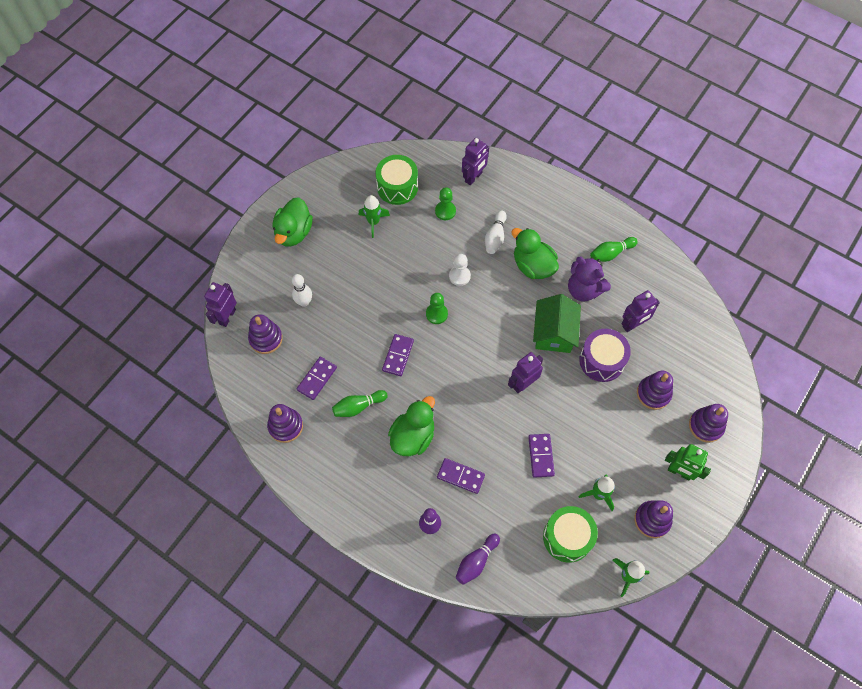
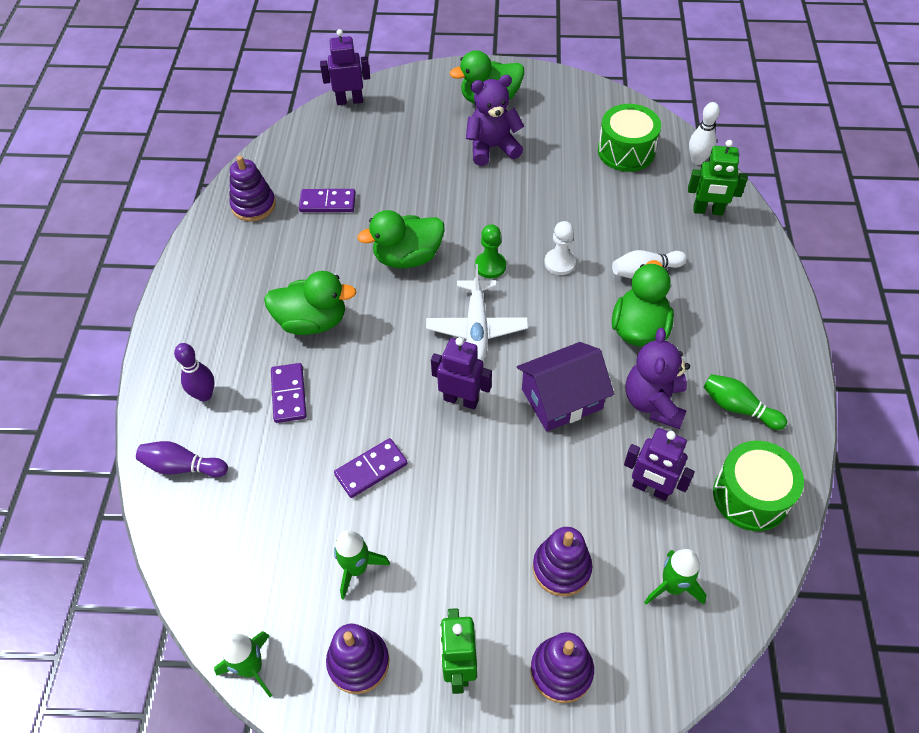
camera: 60 degrees right, 10 degrees down
(266, 339) = (346, 140): purple stacking toy -> none
(304, 302) = (413, 148): white bowling pin -> white bowling pin (697, 160)
(339, 257) = (492, 148): none -> purple teddy bear
(358, 406) = (317, 254): green bowling pin -> none
(373, 222) = (561, 154): green rocket -> green rocket (672, 587)
(398, 356) = (407, 257): purple domino -> green duck
(445, 211) = (635, 207): green pawn -> none
(473, 177) = (708, 211): purple robot -> green robot
(478, 347) = (476, 328): none -> white plane
(554, 332) = (561, 398): green house -> purple house
(567, 537) = (271, 559): green drum -> green drum (750, 496)
(602, 360) = (563, 475): purple drum -> none

